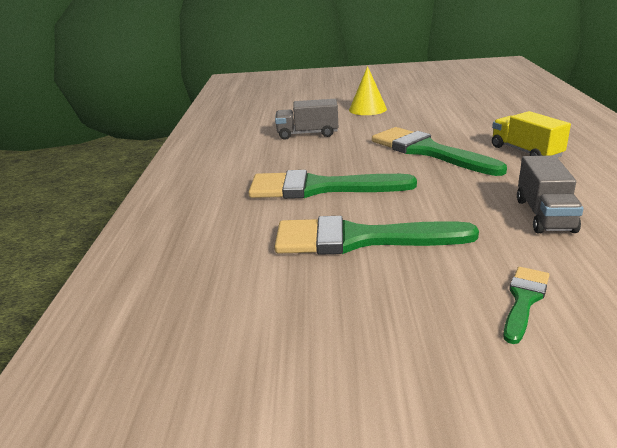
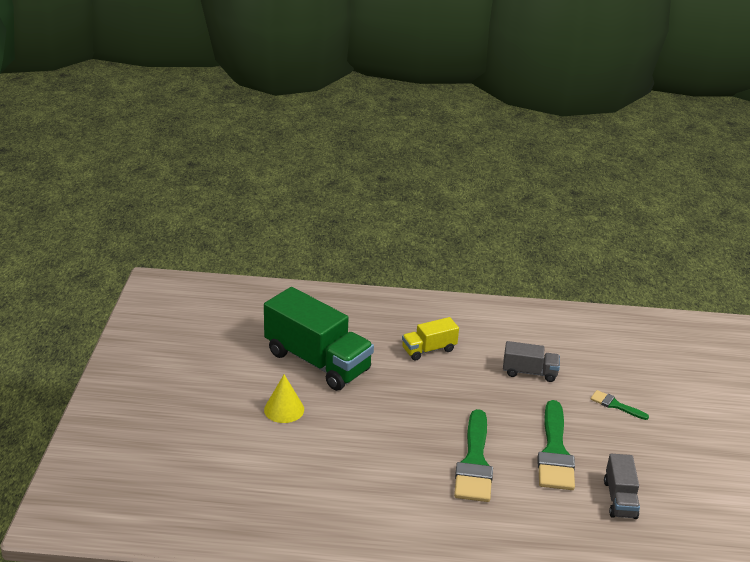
camera: 90 degrees left, 5 degrees up
(307, 134) = (345, 459): grey truck -> grey truck (619, 499)
(428, 151) = (414, 394): green brush -> none
(449, 111) = (317, 361): none -> green truck

